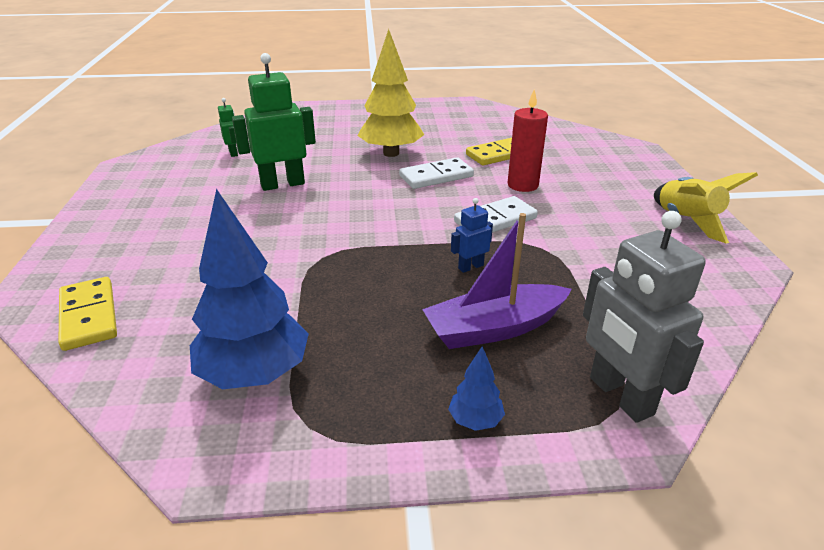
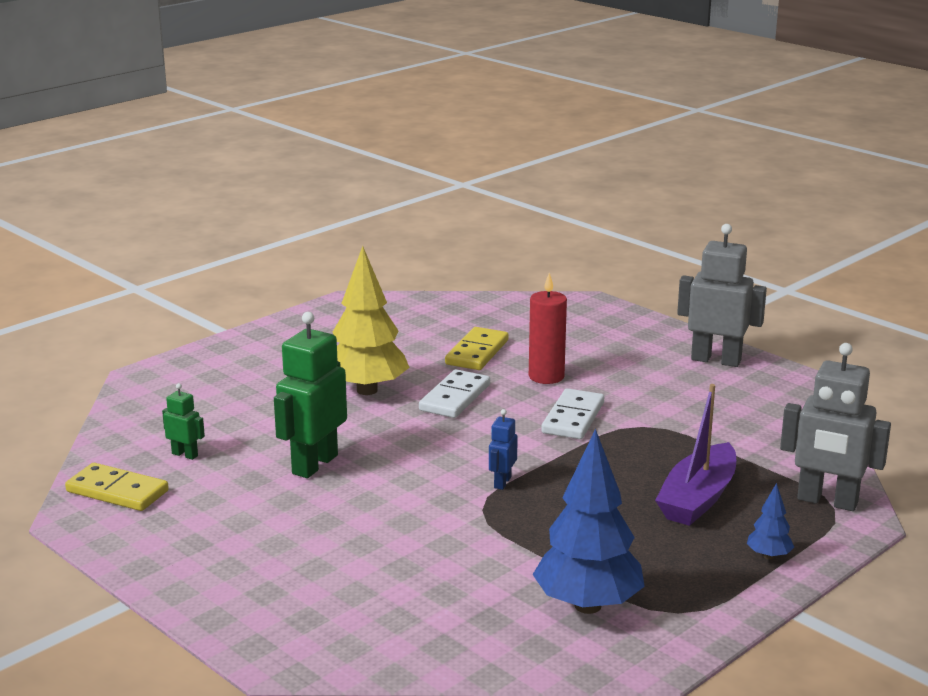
camera: 40 degrees left, 10 degrees down
(89, 316) = (372, 642): yellow domino -> yellow domino (117, 491)
(470, 267) = (614, 464): blue robot -> blue robot (502, 482)
(687, 221) = (716, 360): yellow rocket -> grey robot

